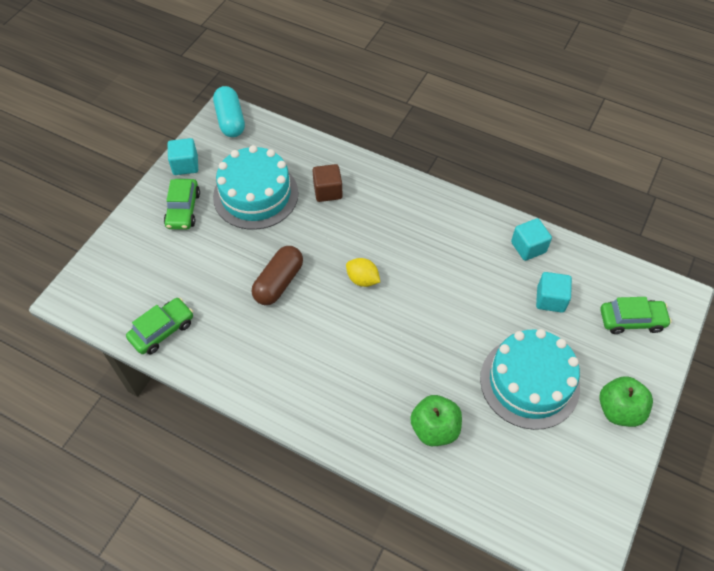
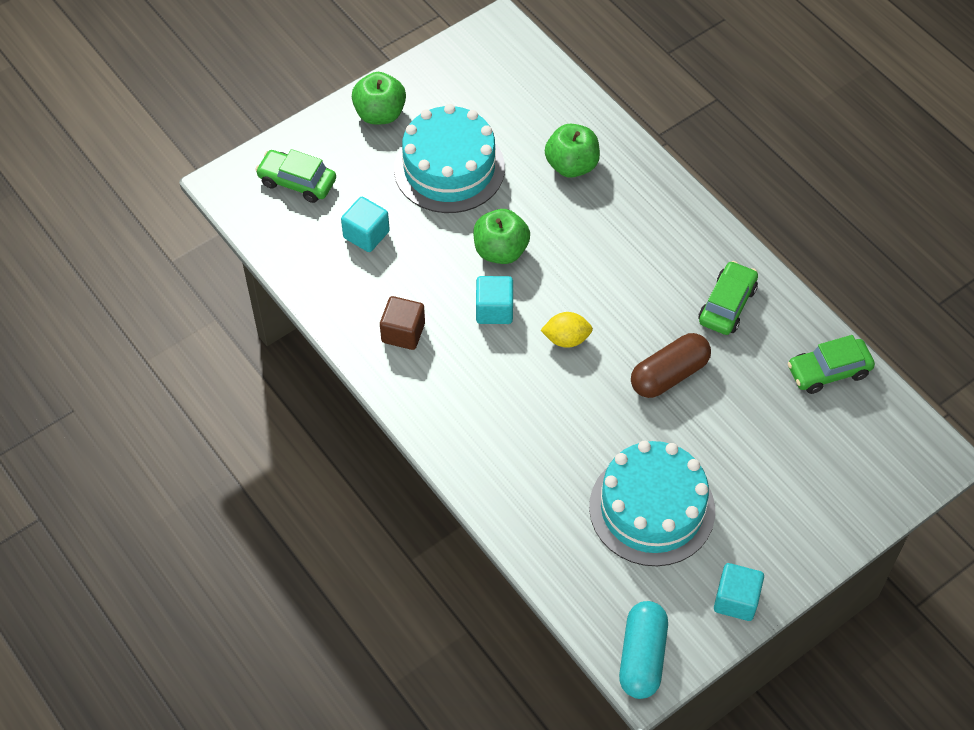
camera: 155 degrees left, 0 degrees up
(183, 210) = (759, 525): green car -> green car (727, 305)
(328, 191) = (551, 474): brown cube -> brown cube (403, 333)
(362, 279) = (566, 339): yellow lemon -> yellow lemon turned 60 degrees counterclockwise
(446, 327) = (500, 251): none -> green apple
(528, 247) = (346, 299): turquoise cube -> turquoise cube (494, 310)

